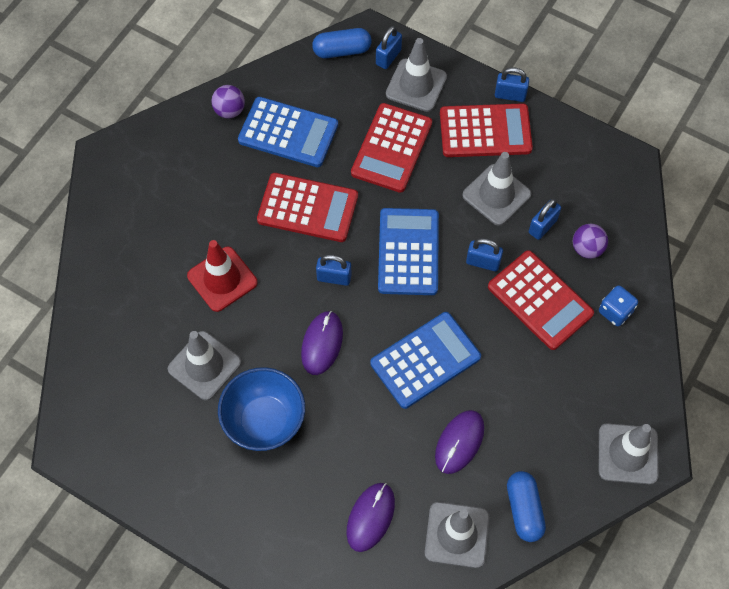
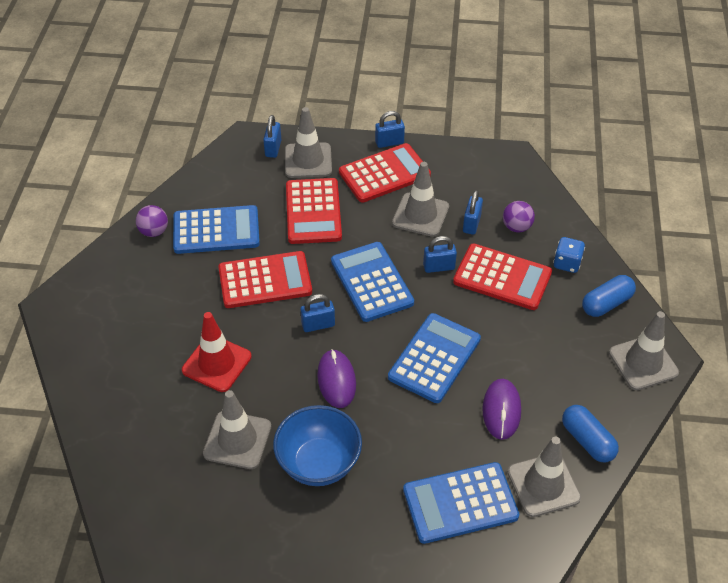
camera: 25 degrees left, 15 degrees down
(342, 50) = (230, 156): blue capsule -> blue capsule (606, 304)
(370, 517) = (460, 503): purple mouse -> blue calculator

